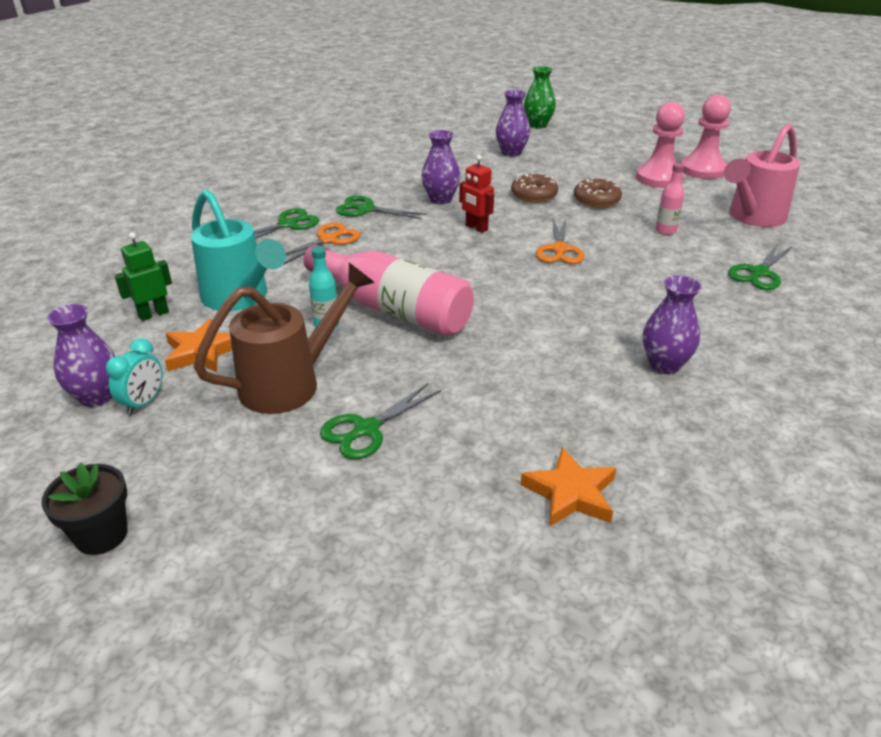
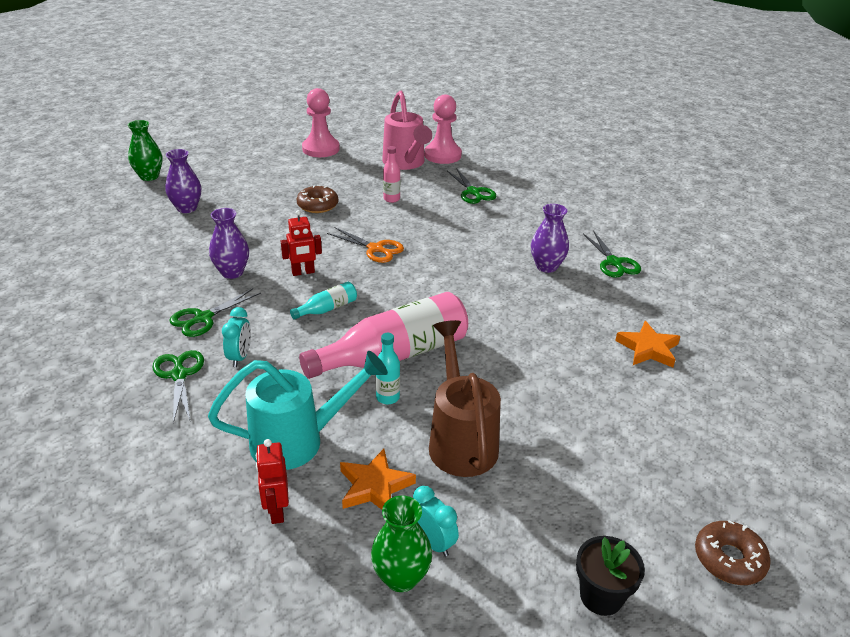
camera: 65 degrees left, 0 degrees up
(96, 397) = (401, 577): purple vase -> green vase
(153, 314) = (276, 511): green robot -> red robot
(328, 240) = (240, 357): orange scissors -> turquoise clock
(366, 429) = (544, 415): green scissors -> green scissors (614, 263)
(432, 256) = (327, 309): none -> turquoise bottle
(534, 195) = (278, 227): brown donut -> brown donut (729, 559)
(659, 178) = (313, 169): pink pawn -> pink pawn (442, 155)

